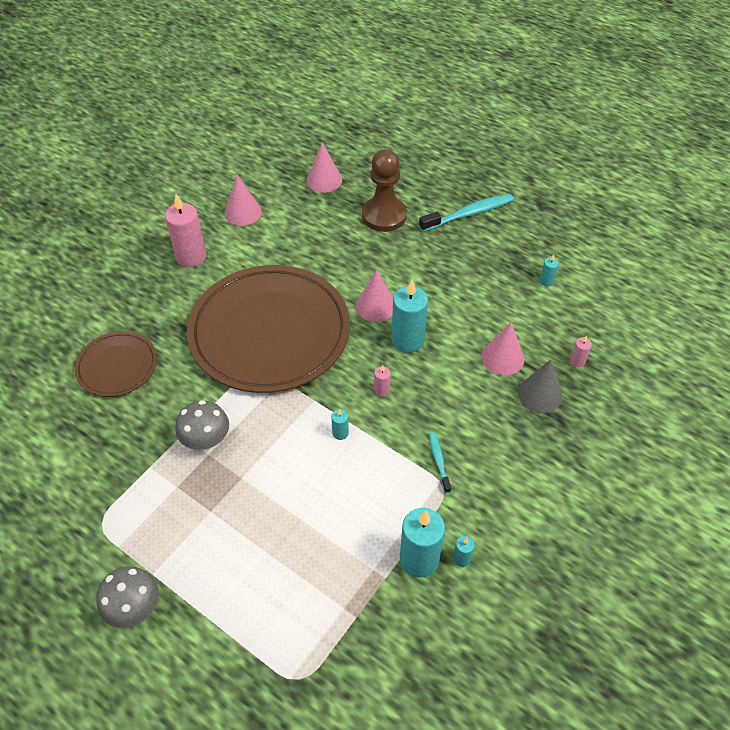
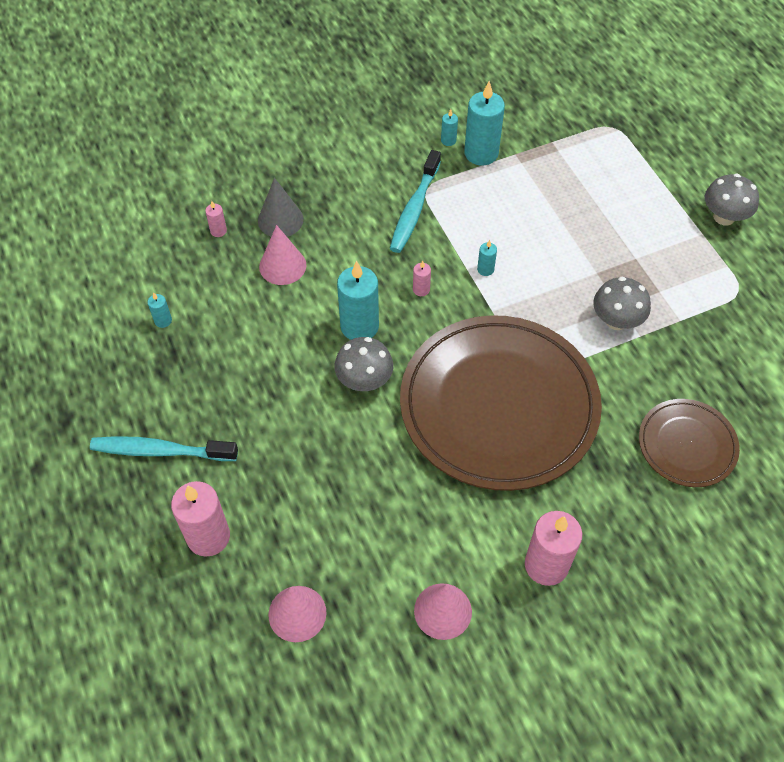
camera: 150 degrees left, 5 degrees up
(376, 306) = (364, 380): pink cone -> grey mushroom
(384, 216) = (263, 504): brown pawn -> none
(401, 190) = (208, 536): none -> pink candle
(438, 461) = (414, 209): turquoise toothbrush -> turquoise toothbrush, size x1.90

